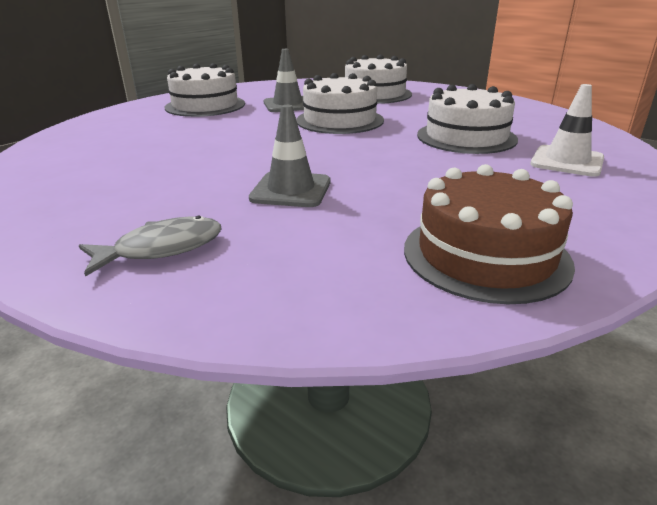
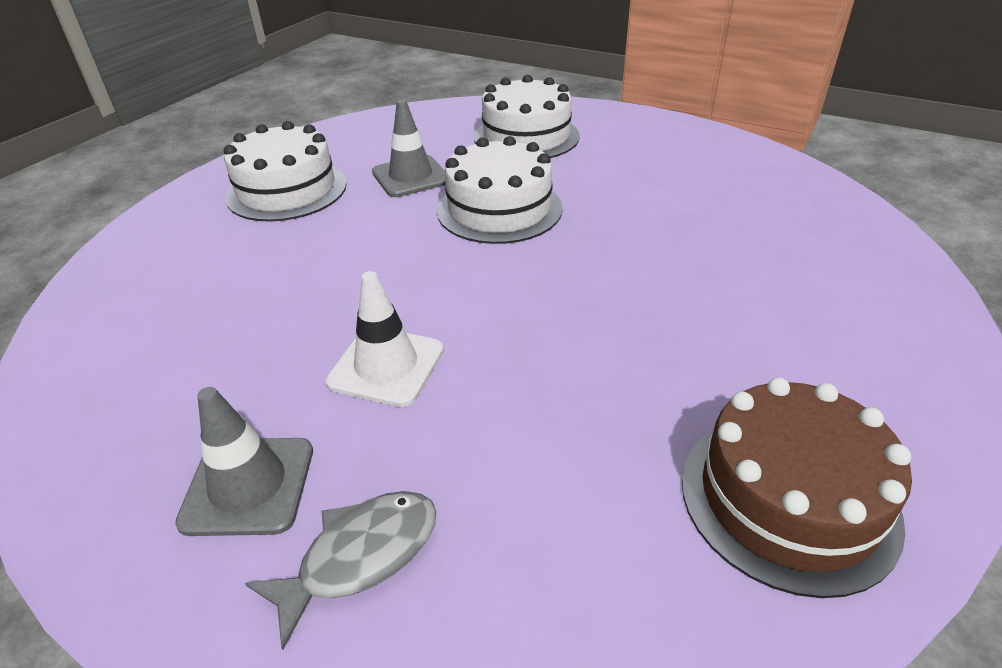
camera: 10 degrees left, 10 degrees up
(291, 190) = (490, 390): grey traffic cone -> grey traffic cone (248, 486)
(466, 137) = (684, 232): white cake -> none
(567, 161) = (827, 275): white traffic cone -> white traffic cone (386, 366)

